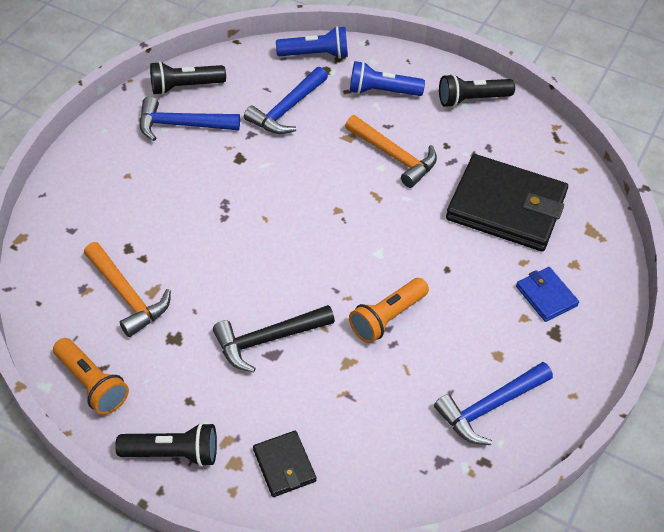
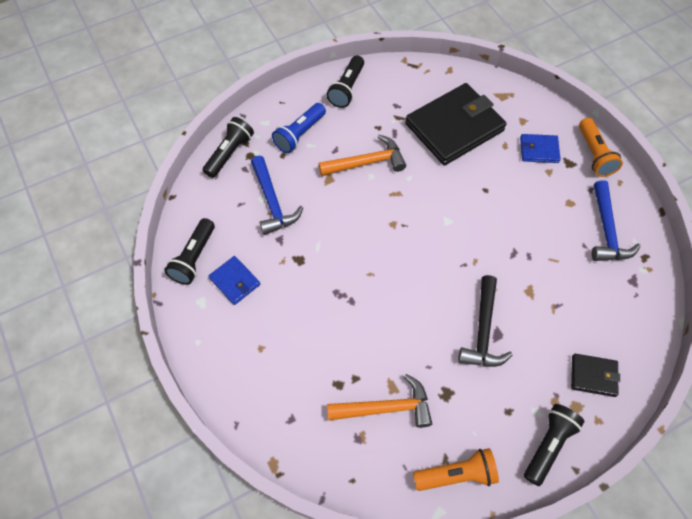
camera: 55 degrees left, 10 degrees up
(182, 125) = (235, 281): blue hammer -> blue wallet
(315, 54) = (230, 153): blue flashlight -> black flashlight
(387, 317) = (505, 247): orange flashlight -> orange flashlight (594, 154)

